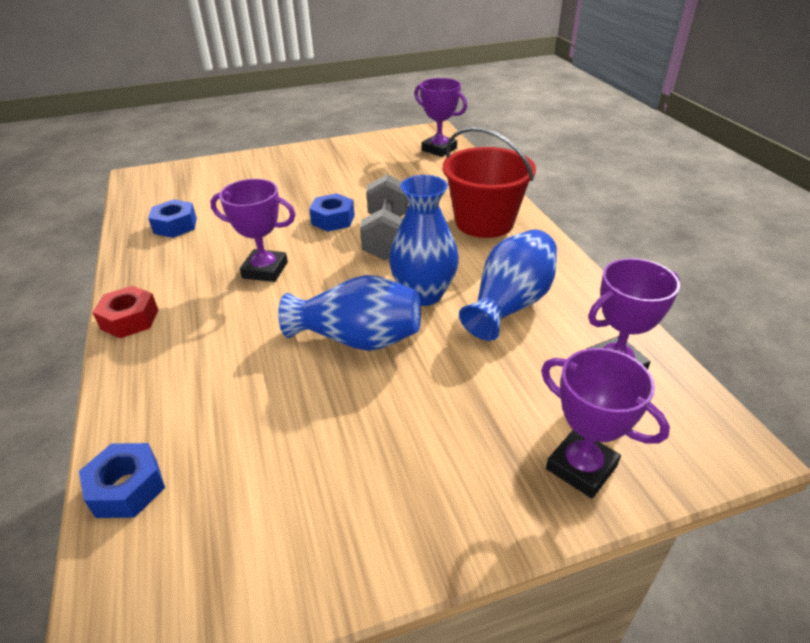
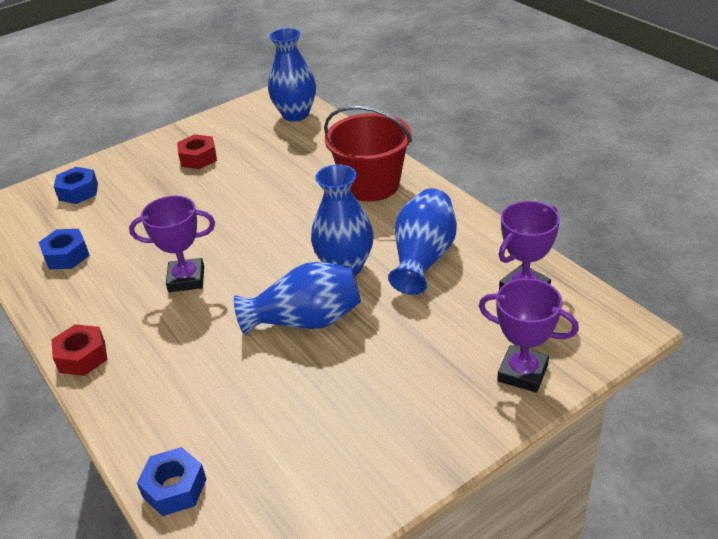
camera: 15 degrees left, 0 degrees up
(333, 219) = (226, 214): blue nut -> blue nut (78, 192)
(334, 168) = (198, 158): none -> red nut
(386, 236) = (286, 220): grey dumbbell -> none
(439, 149) = (295, 114): purple trophy -> blue vase

